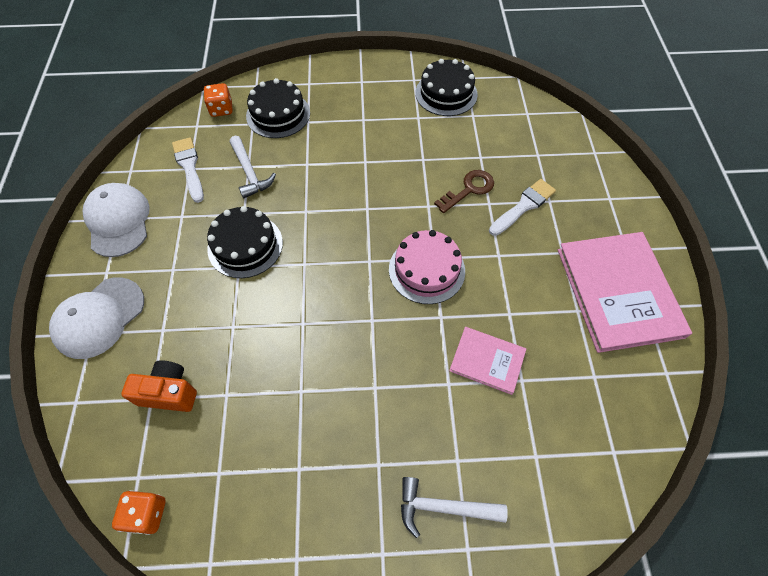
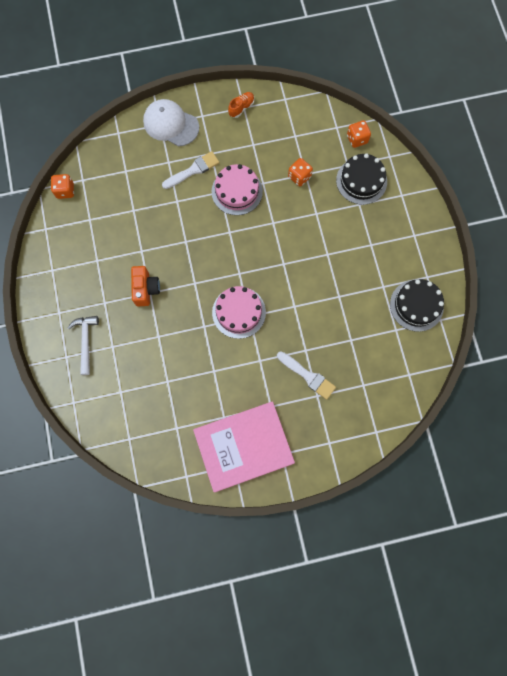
camera: 80 degrees right, 15 degrees up
(118, 221) = (241, 108): white cap -> orange shoe
(169, 392) = (130, 179): orange camera -> orange camera (146, 289)
(189, 167) = (296, 135): white brush -> white brush (193, 170)
(245, 245) = (237, 191): black cake -> pink cake
(250, 173) = (299, 177): white hammer -> orange dice
(469, 189) = (316, 334): brown key -> none
(487, 360) = (177, 358): pink book -> none

